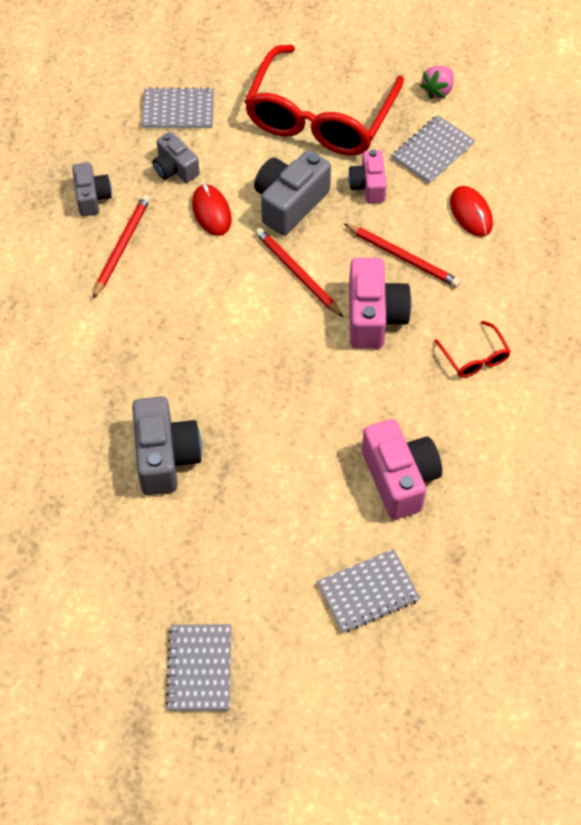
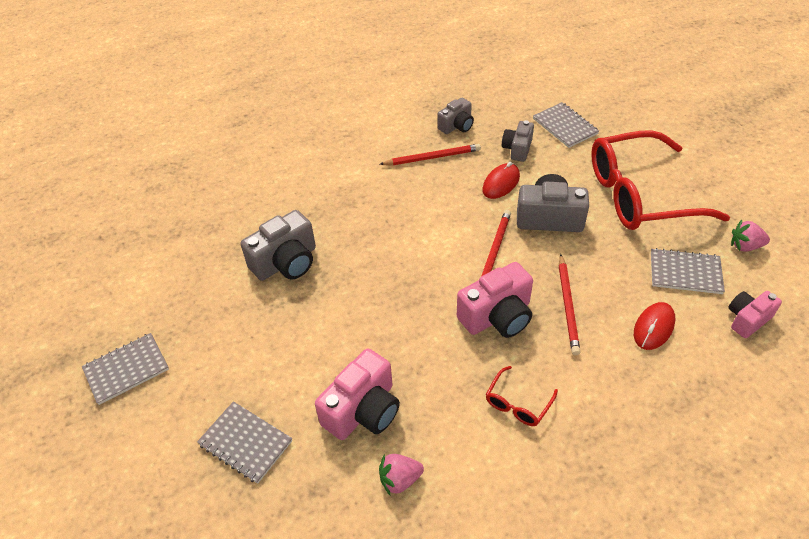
camera: 60 degrees right, 10 degrees down
(368, 186) = (611, 251): pink camera -> pink camera (747, 319)
(488, 486) = (400, 479): none -> pink strawberry

